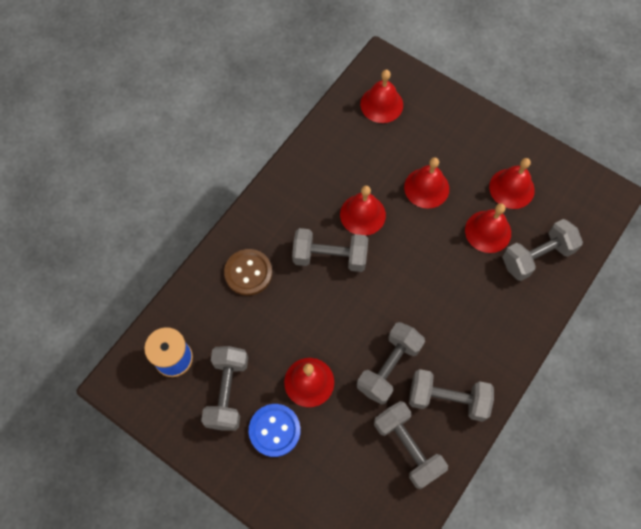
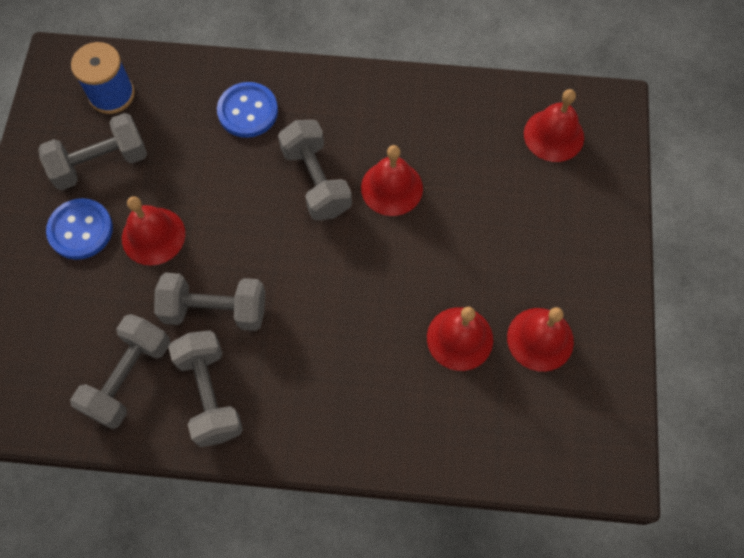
camera: 60 degrees right, 0 degrees up
(248, 273) = (248, 111): brown button -> blue button
(426, 188) = (473, 239): red bell -> none
(537, 256) = (462, 414): grey dumbbell -> none

